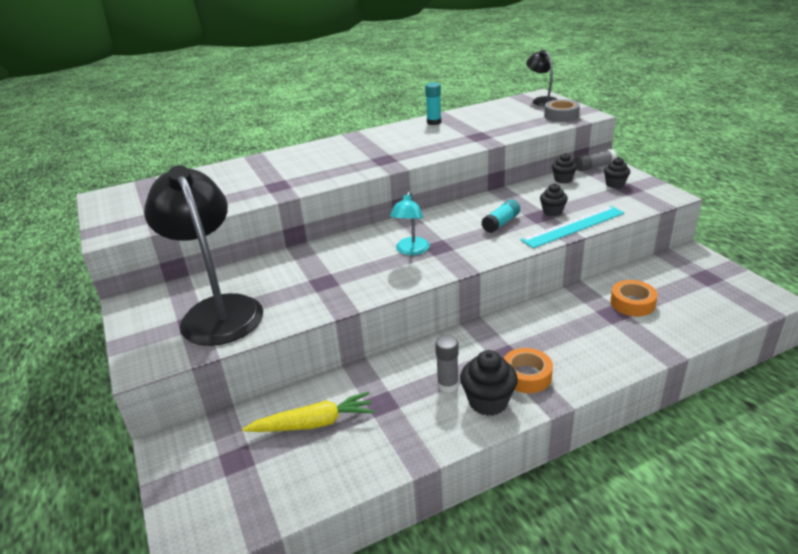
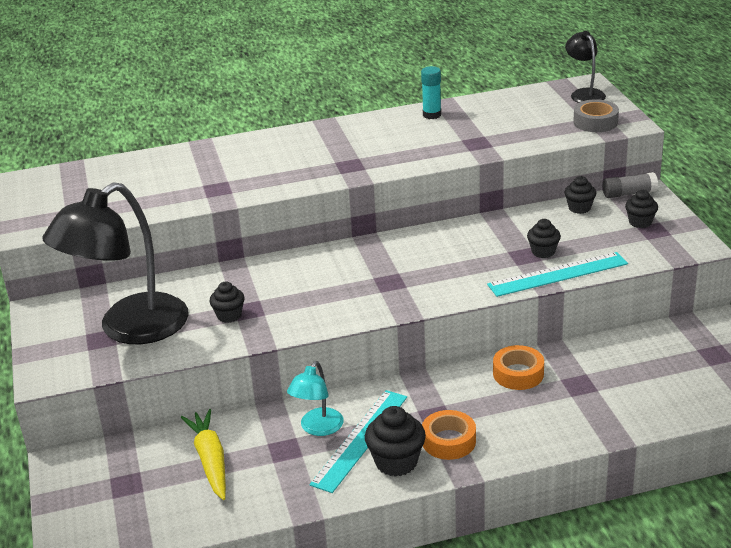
camera: 10 degrees right, 0 degrees up
(217, 310) = (129, 329): black lamp -> black lamp turned 120 degrees counterclockwise
(307, 289) = (229, 315): none -> black cupcake
(314, 423) = (210, 460): yellow carrot -> yellow carrot turned 105 degrees counterclockwise
(411, 250) = (357, 283): turquoise lamp -> turquoise lamp (318, 428)
(448, 385) = (360, 439): grey glue stick -> turquoise ruler
(501, 223) = (475, 260): turquoise glue stick -> none
(632, 303) = (608, 375): orange tape -> orange tape (518, 374)

